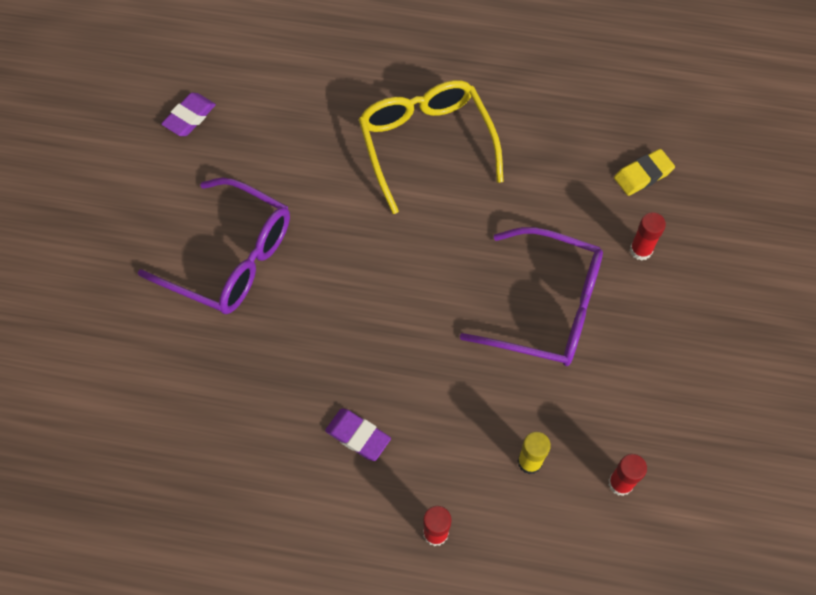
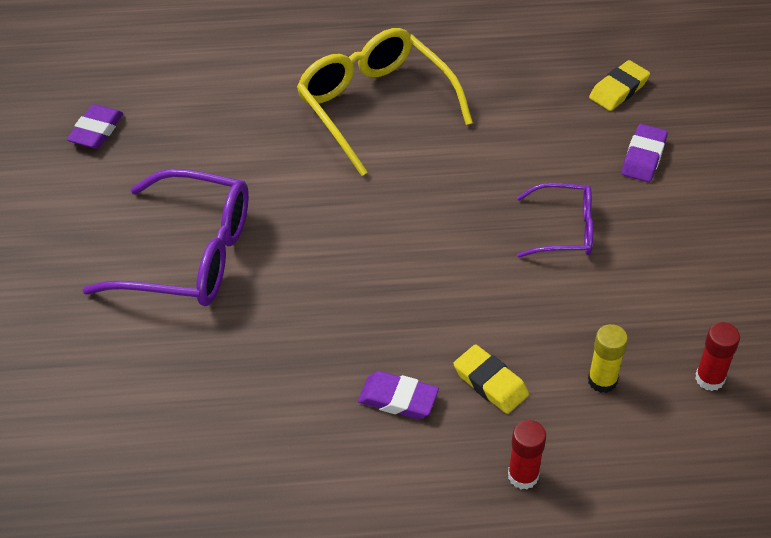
camera: 15 degrees left, 15 degrees down
(437, 440) = (490, 383): none -> yellow eraser
(547, 307) = (564, 230): purple glasses -> purple glasses, size x0.57
(640, 250) = (643, 157): red glue stick -> purple eraser

